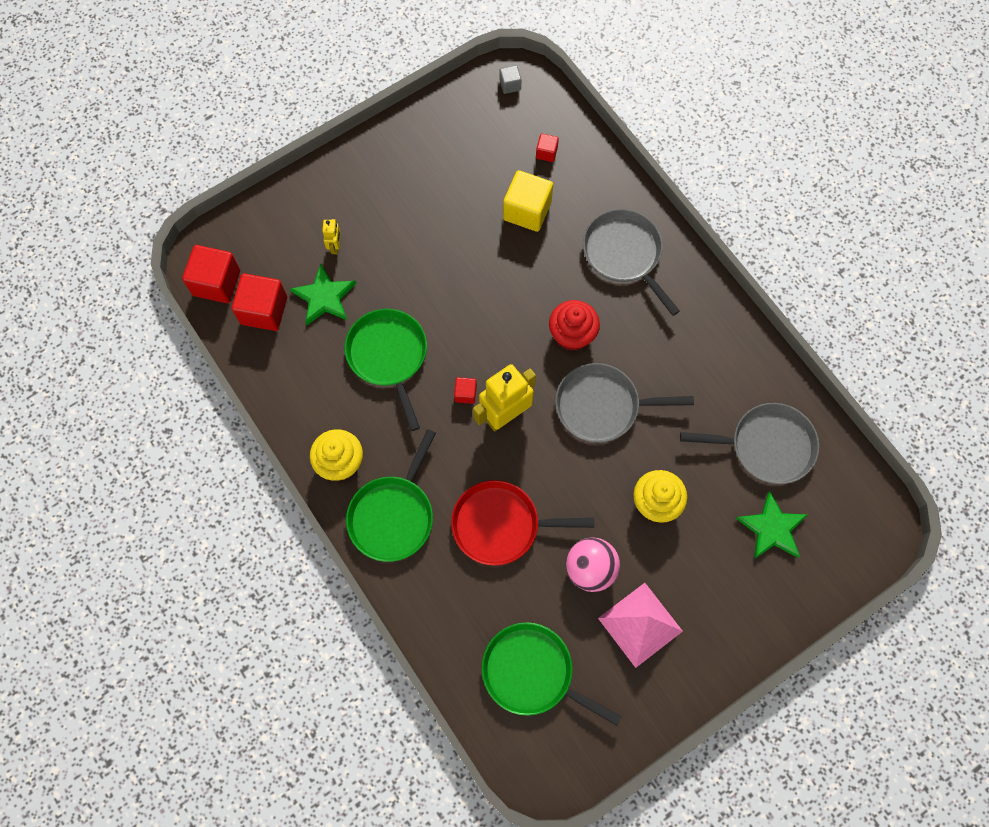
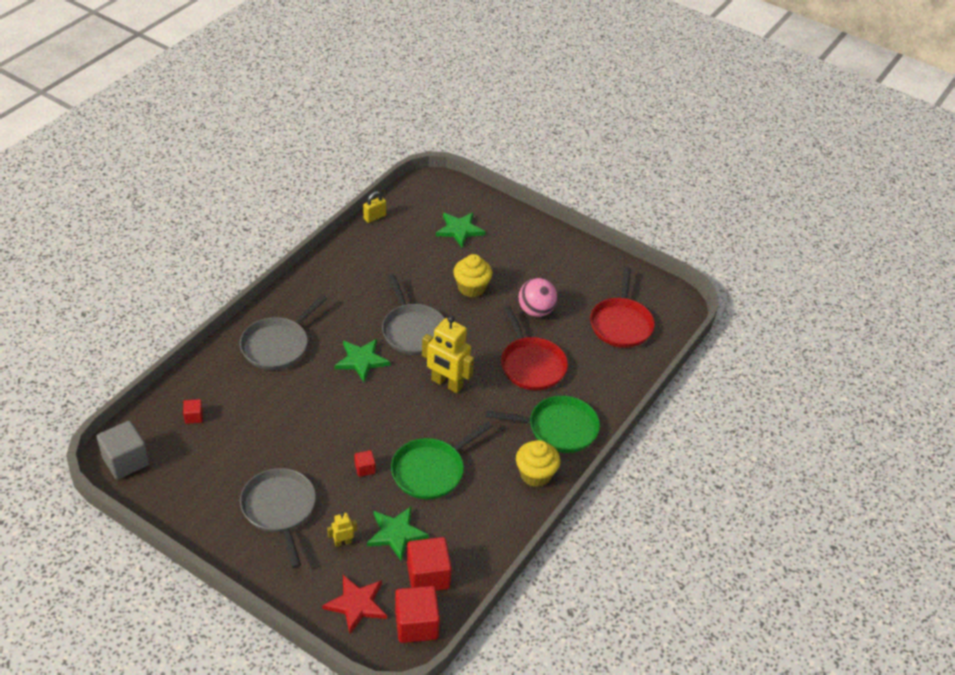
camera: 115 degrees left, 25 degrees down
(261, 238) = (356, 604): none -> red star
(465, 394) = (440, 412): red cube -> red cube (365, 468)
(510, 85) = (125, 461): grey cube -> grey cube, size x2.03
(527, 211) = (257, 415): yellow cube -> none
(532, 672) = (621, 324): green pan -> red pan
(572, 335) = (361, 360): red cupcake -> green star
(640, 624) = (558, 279): pink pyramid -> none
(767, 446) = (402, 241): grey pan -> grey pan (279, 509)
(825, 426) = (374, 217): none -> yellow padlock

